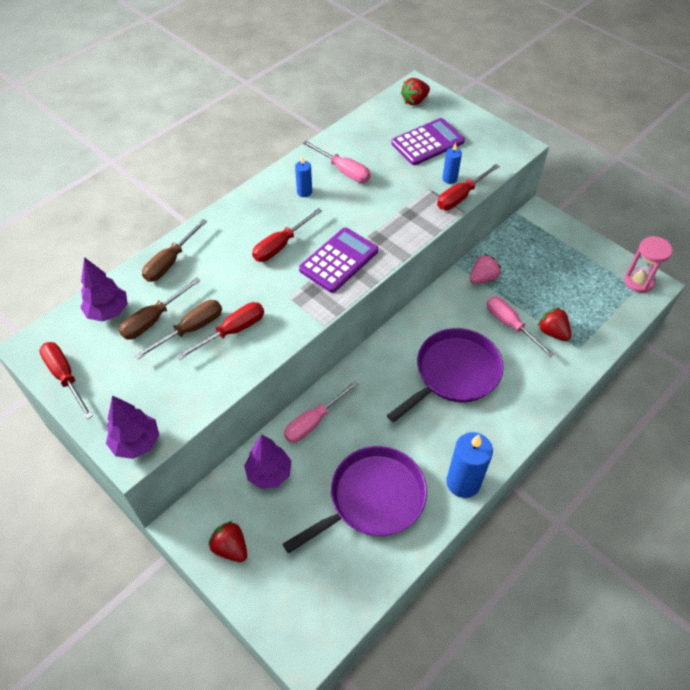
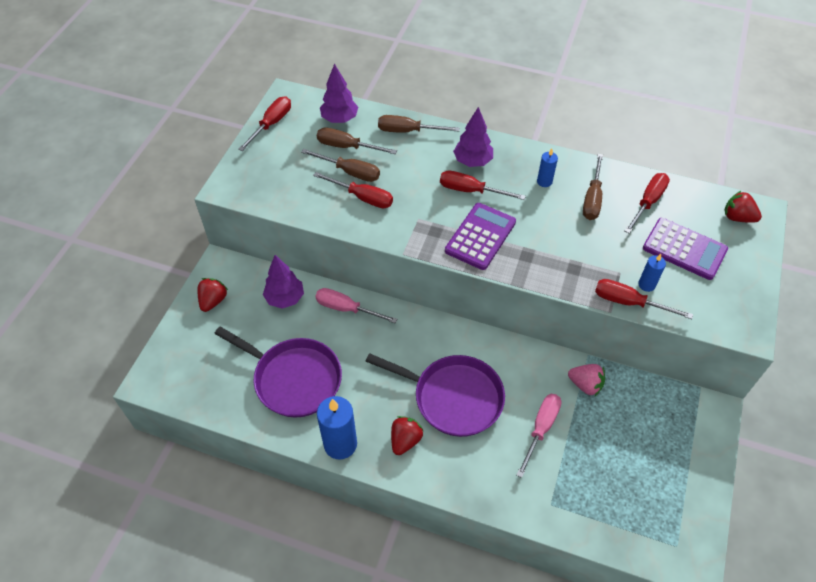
camera: 65 degrees right, 0 degrees up
(136, 442) = (236, 186): purple tree -> purple tree (472, 161)
(338, 260) = (480, 236): purple calculator -> purple calculator turned 75 degrees counterclockwise
(343, 170) = (592, 198): pink screwdriver -> brown screwdriver
(369, 141) = (648, 202): none -> red screwdriver
(552, 332) = (556, 472): red strawberry -> red strawberry (405, 440)
(639, 281) = (687, 546): pink hourglass -> none

